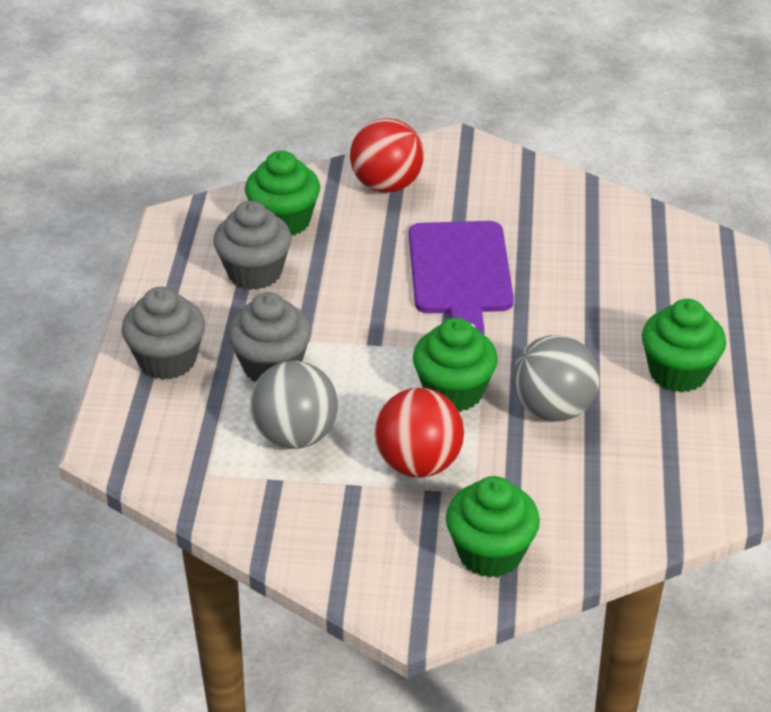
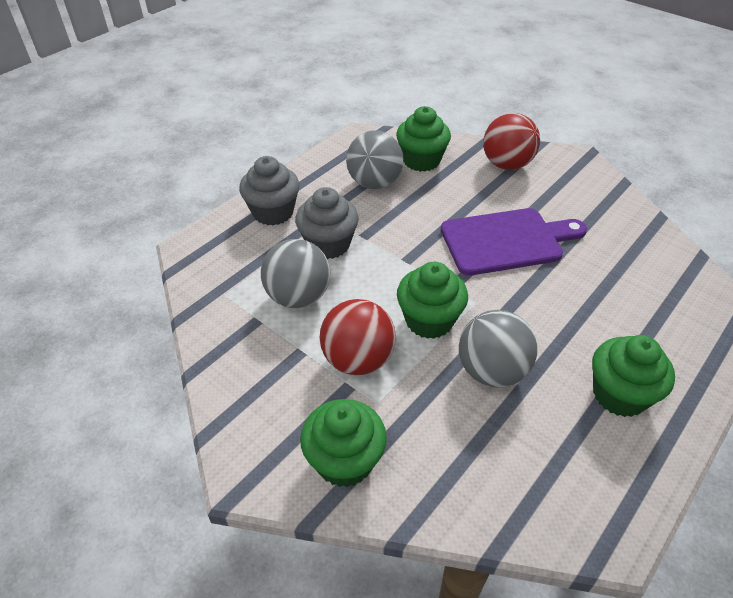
camera: 35 degrees right, 5 degrees up
(254, 272) = (374, 183): grey cupcake -> grey ball
(460, 274) = (506, 241): purple cutting board -> purple cutting board turned 135 degrees counterclockwise

